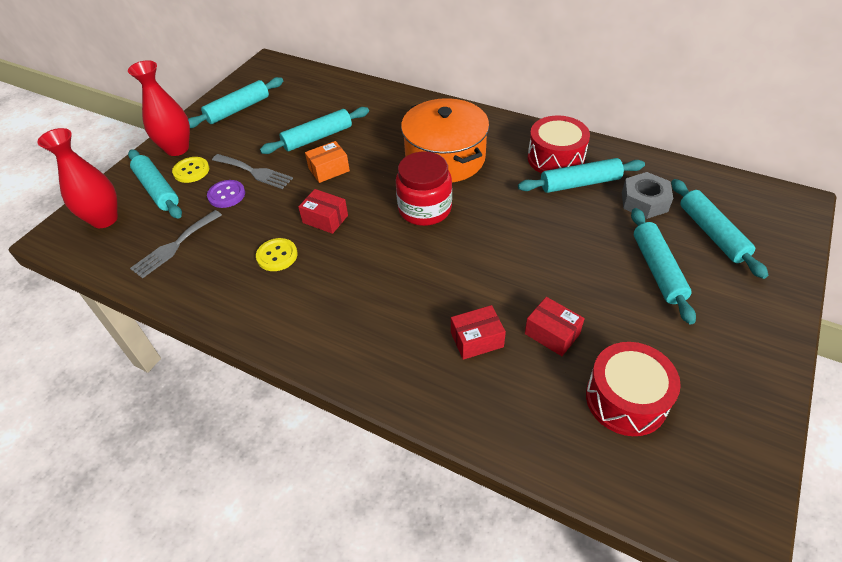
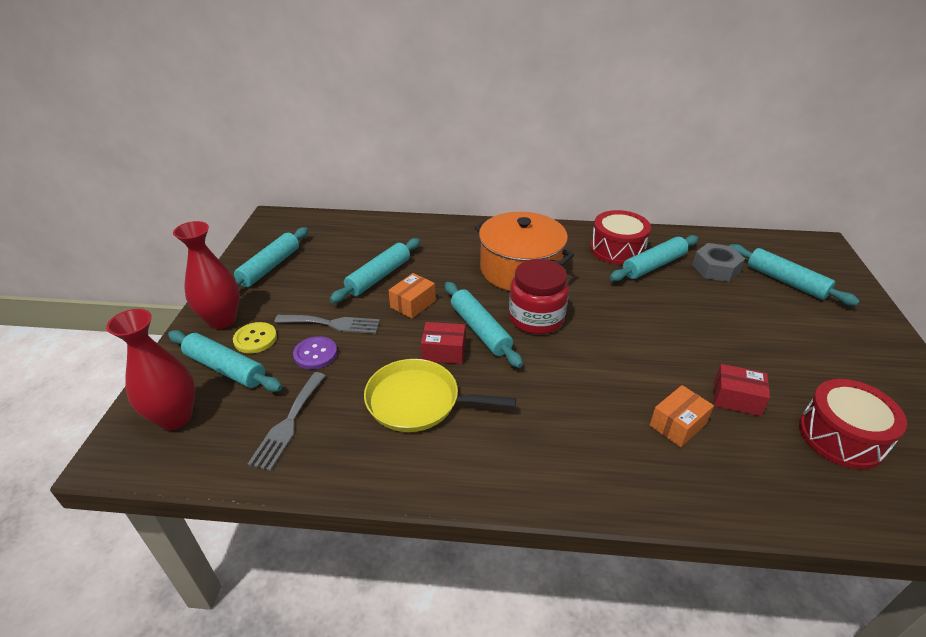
camera: 25 degrees left, 10 degrees down
(277, 256) = (418, 401): yellow button -> yellow pan
(477, 340) = (677, 424): red box -> orange box
(657, 270) = (771, 320): turquoise rolling pin -> turquoise rolling pin (480, 330)

